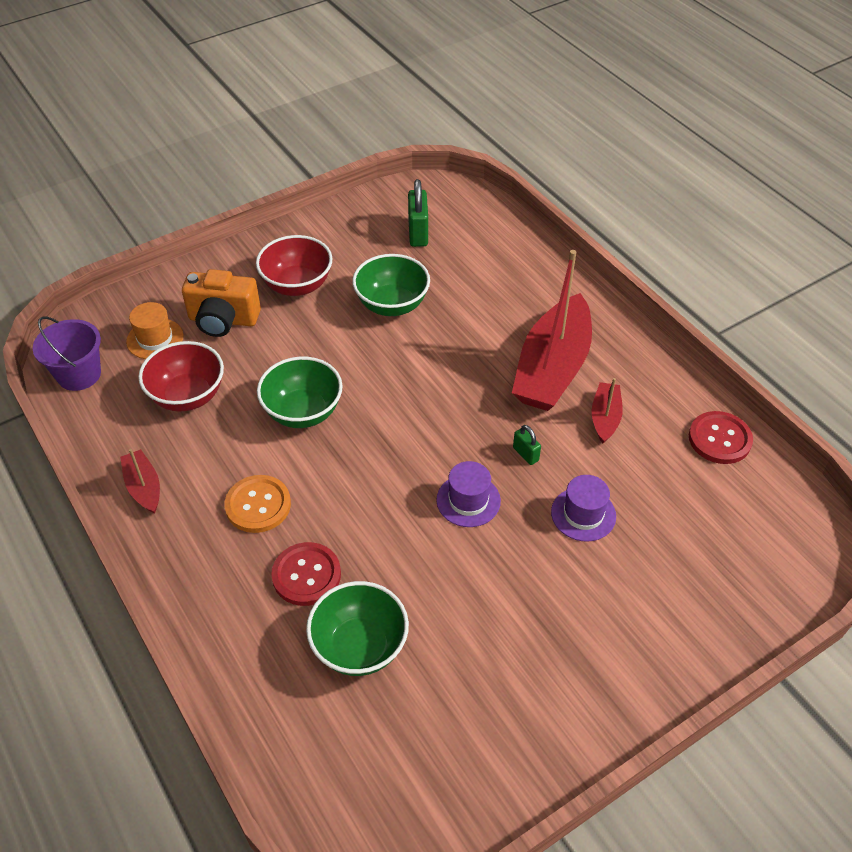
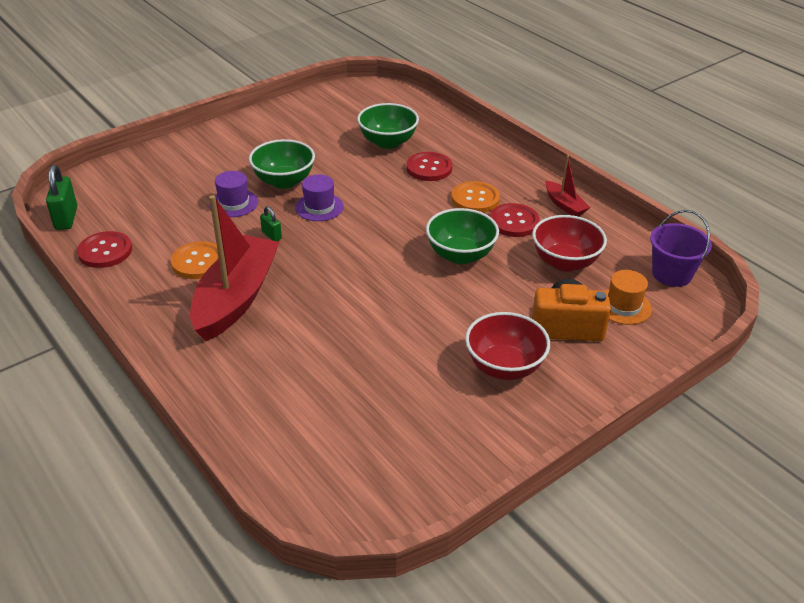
camera: 175 degrees right, 10 degrees down
(222, 461) = (514, 222): none -> red button
(392, 305) = (396, 350): green bowl -> green bowl (284, 181)
(418, 233) = (376, 442): green padlock -> green padlock (66, 218)
(605, 417) = (198, 262): red boat -> orange button

